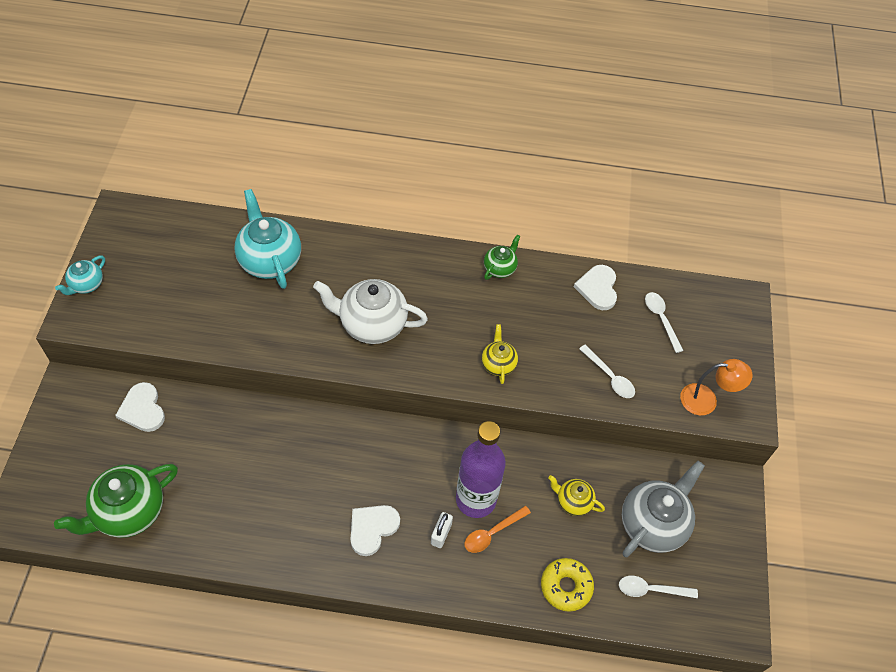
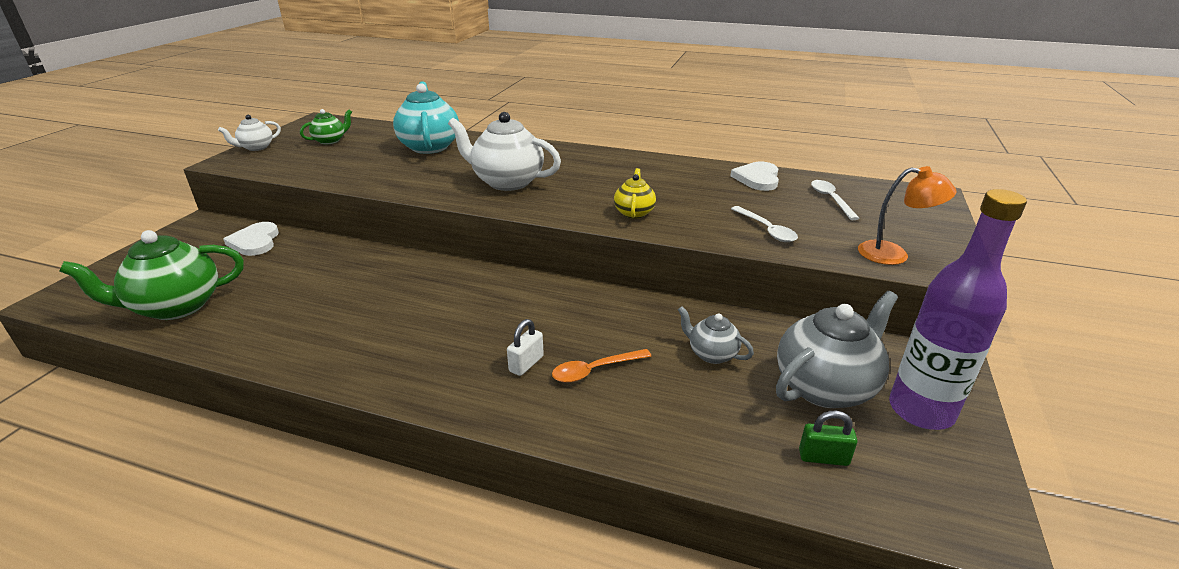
camera: 15 degrees right, 25 degrees down
(86, 285) = (256, 147): turquoise teapot -> white teapot
(372, 528) = (441, 349): white heart -> none
(476, 499) = (582, 339): purple bottle -> purple bottle (921, 410)
(500, 268) = (653, 162): green teapot -> green teapot (330, 141)
(566, 587) = (688, 437): yellow donut -> none
(573, 502) = (711, 354): yellow teapot -> grey teapot
(651, 589) = (823, 457): white spoon -> green padlock

